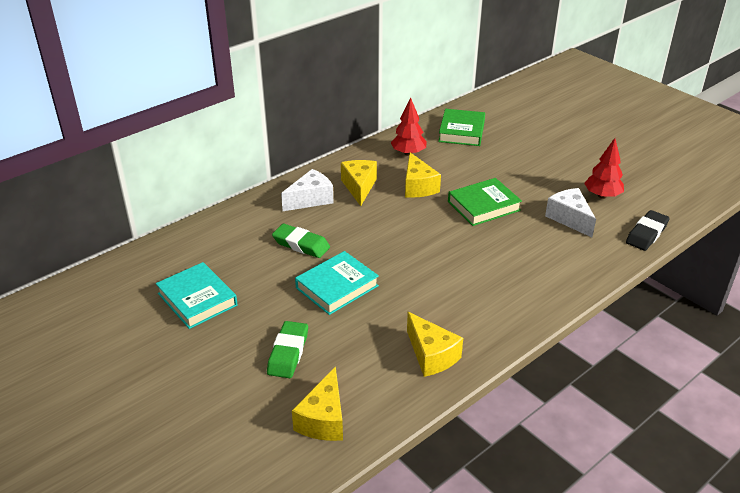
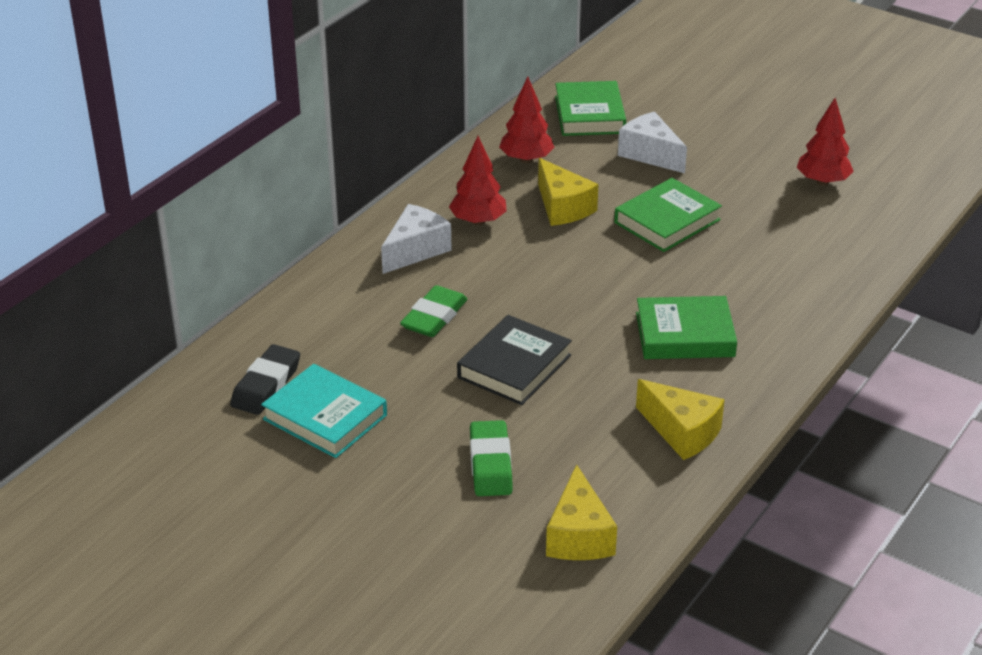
camera: 15 degrees left, 0 degrees up
(301, 244) = (434, 317): green eraser -> green eraser turned 75 degrees counterclockwise
(337, 287) = (514, 366): turquoise book -> black book
(359, 187) = (478, 221): yellow cheese -> red tree
(463, 285) = (685, 335): none -> green book
(569, 219) = (791, 221): white cheese -> white cheese (650, 154)
(646, 234) = (899, 226): black eraser -> black eraser (266, 385)

